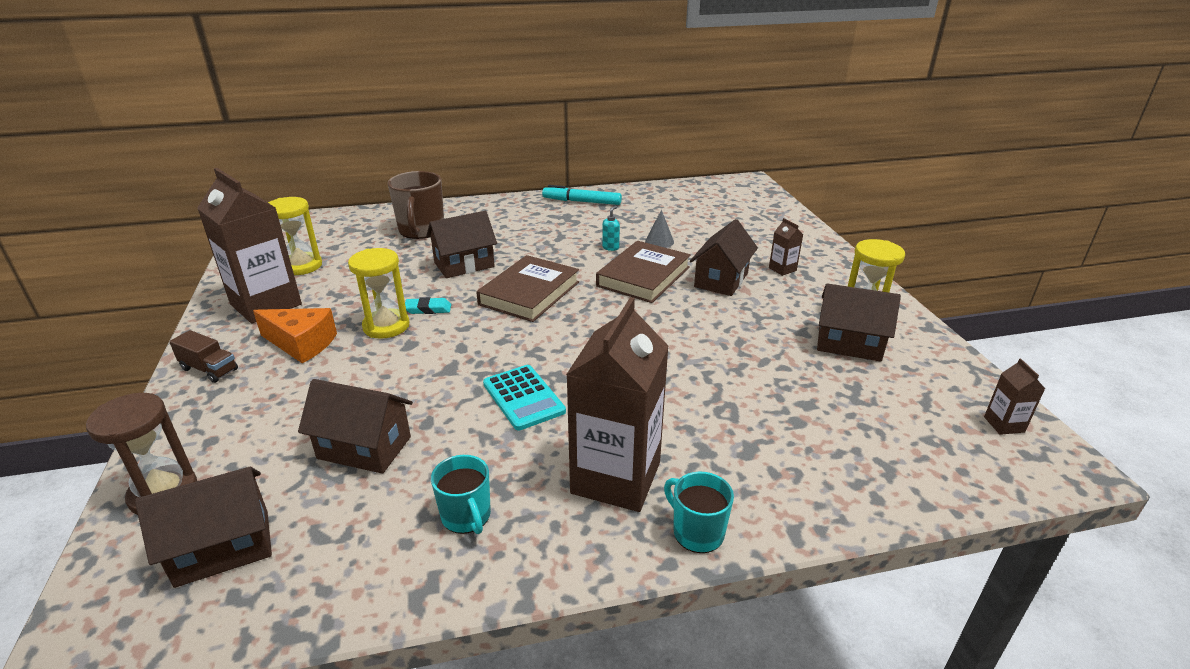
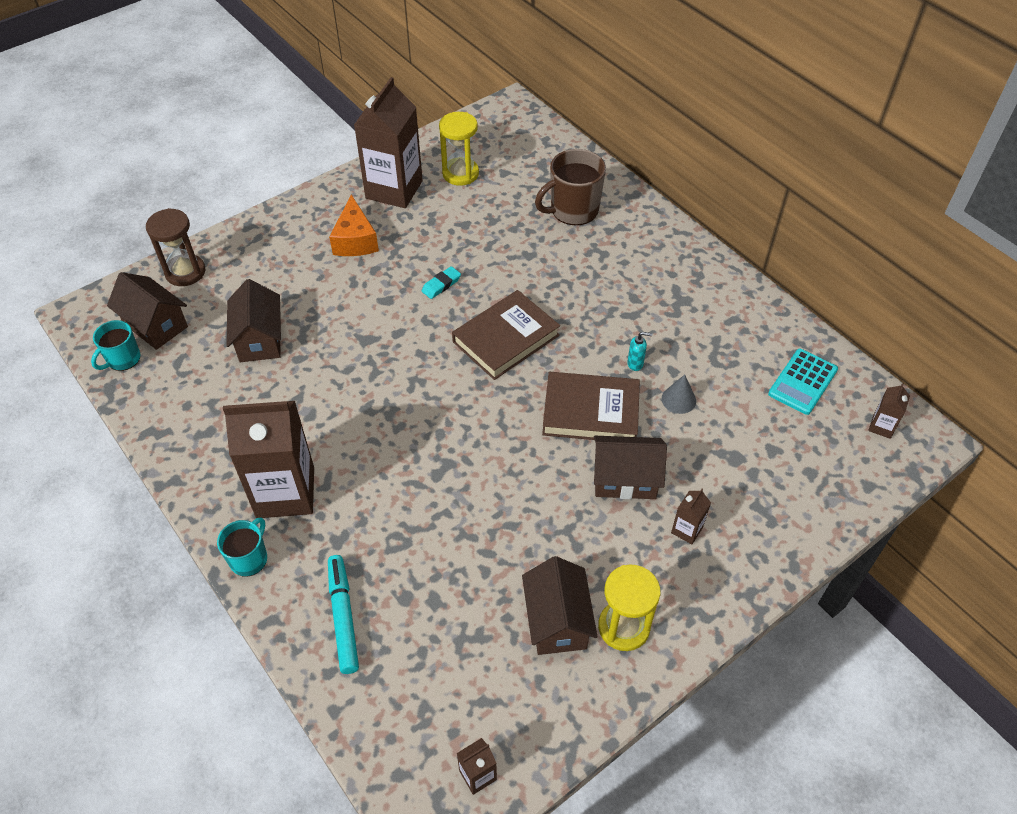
camera: 65 degrees right, 20 degrees up
(209, 369) = (303, 213): brown truck -> none
(386, 326) = (403, 273): yellow hourglass -> none
(428, 309) = (441, 285): turquoise eraser -> turquoise eraser turned 75 degrees clockwise
(464, 265) = (528, 271): brown house -> none
(466, 516) = (218, 424): turquoise mug -> turquoise mug (123, 359)
(523, 397) = (352, 400): turquoise calculator -> turquoise calculator (802, 382)
(529, 293) = (506, 338): brown book -> brown book turned 45 degrees counterclockwise
(582, 202) = (729, 299): turquoise marker -> turquoise marker (343, 617)
(731, 189) = (881, 426): none -> brown carton

